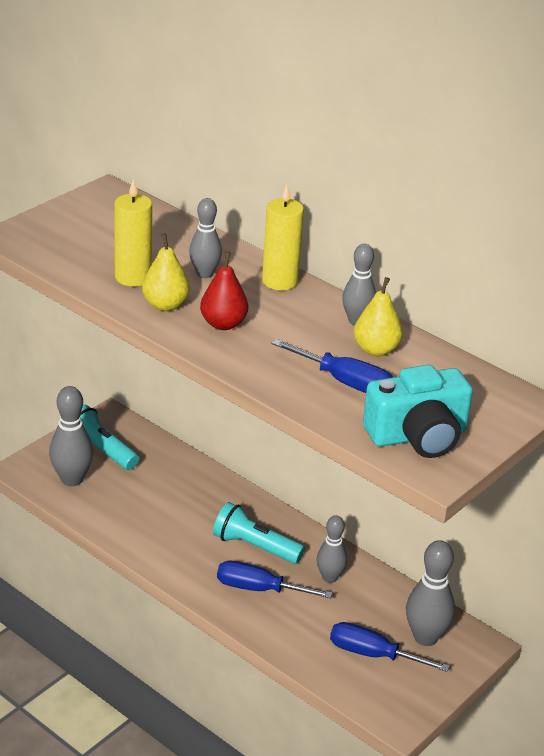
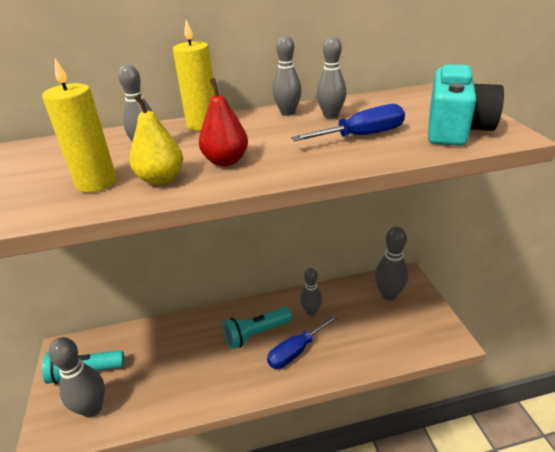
camera: 50 degrees left, 0 degrees up
(373, 654) = (390, 324): blue screwdriver -> none
(376, 350) = (331, 116): yellow pear -> grey bowling pin

